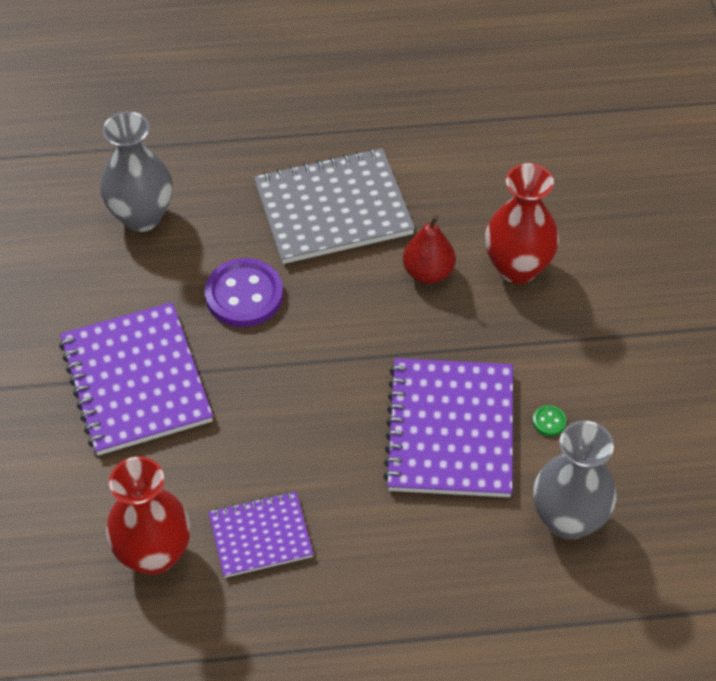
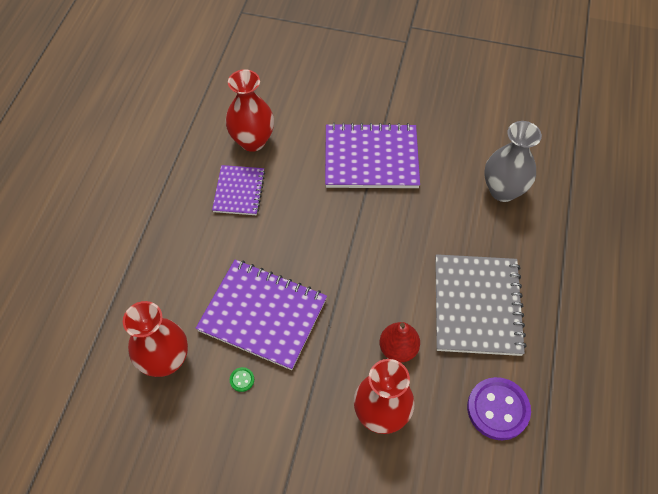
camera: 110 degrees right, 5 degrees up
(244, 295) = (417, 230): purple button -> purple button (498, 409)
(568, 519) = (165, 360): grey vase -> red vase

